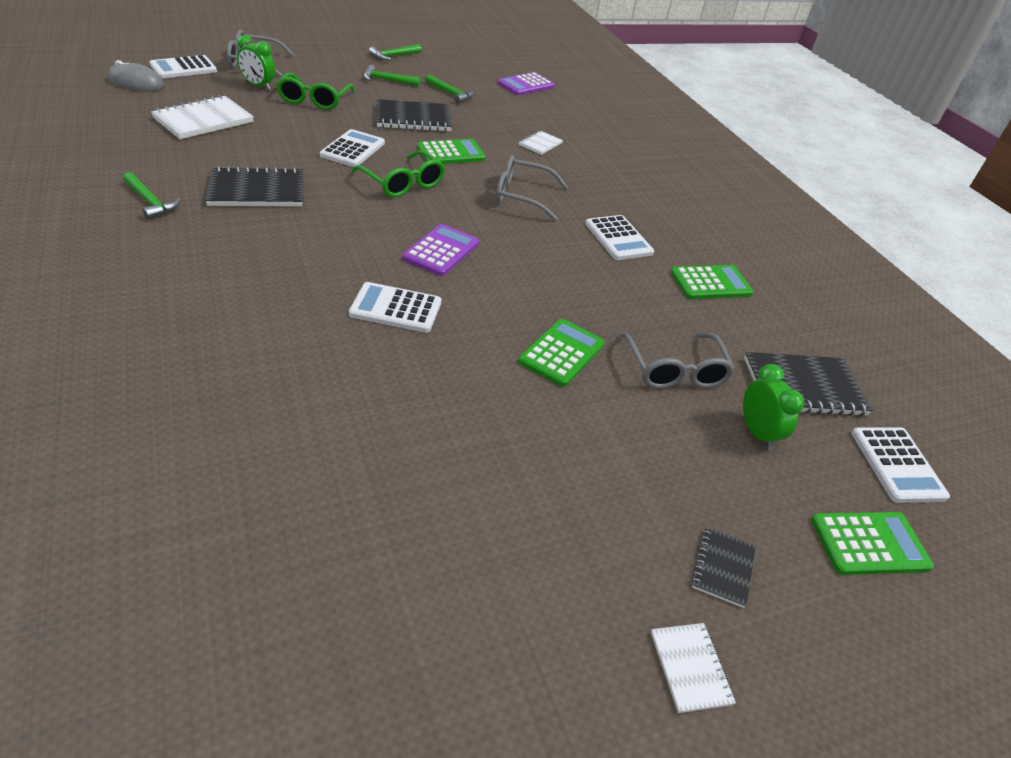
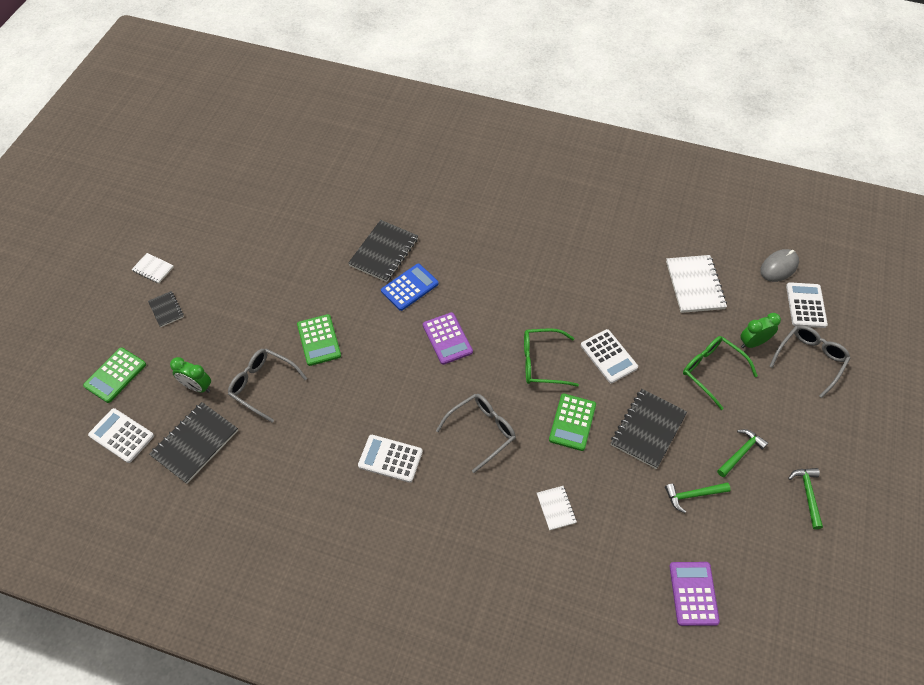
camera: 135 degrees right, 15 degrees up
(150, 202) = (585, 224): green hammer -> none
(256, 191) = (573, 276): black notebook -> black notebook (384, 252)
(396, 308) = (409, 287): white calculator -> blue calculator
(710, 283) = (305, 478): green calculator -> none

